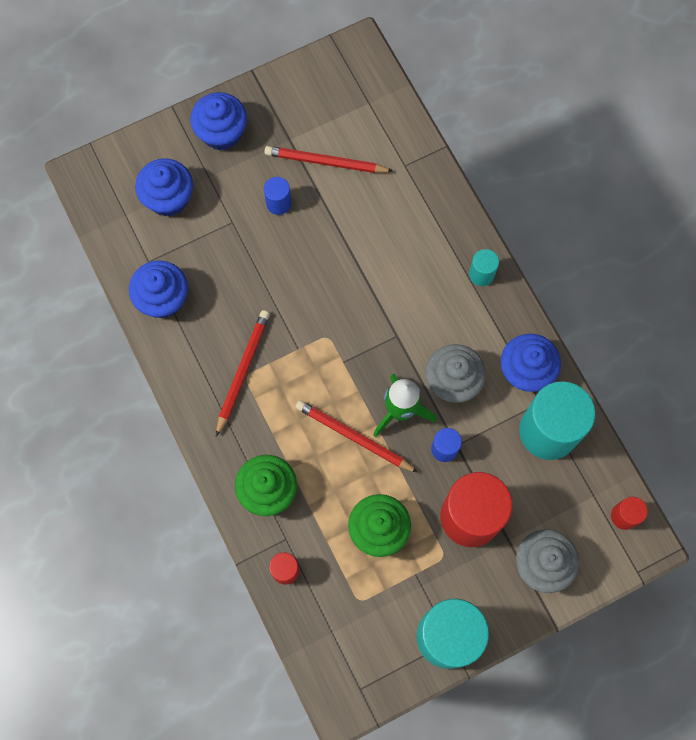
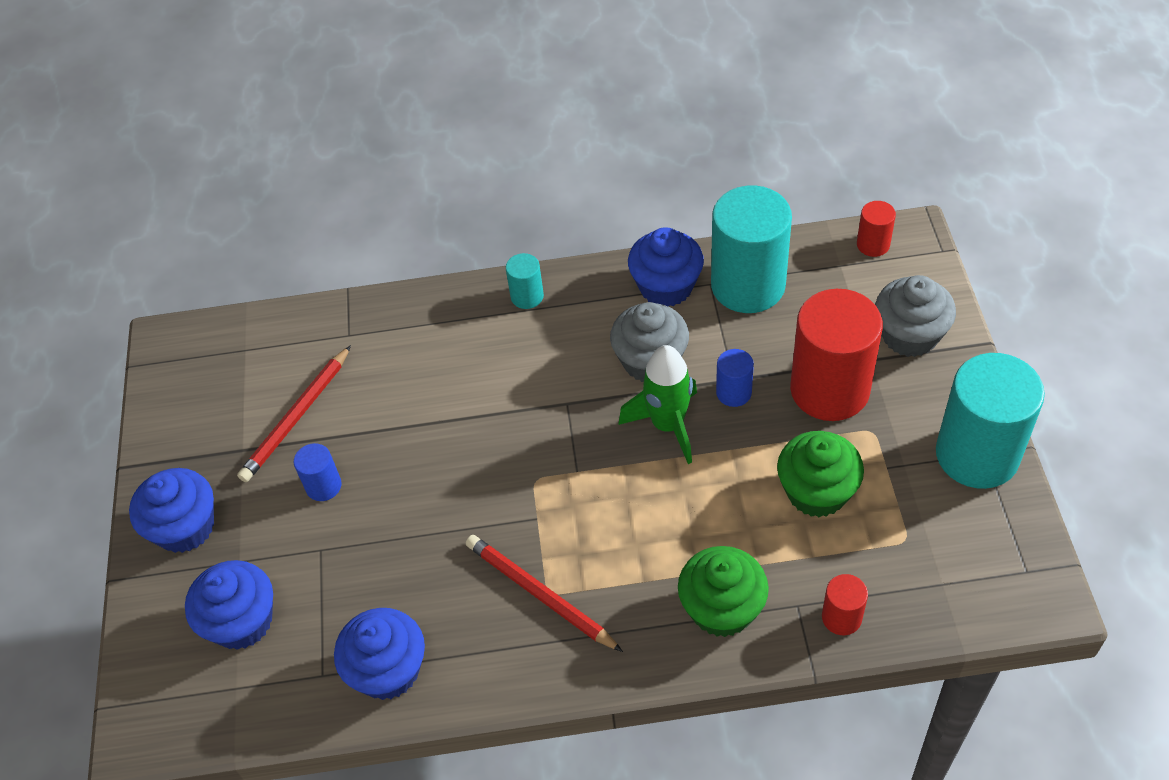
camera: 65 degrees left, 20 degrees down
(354, 437) = (683, 486): red pencil -> none

